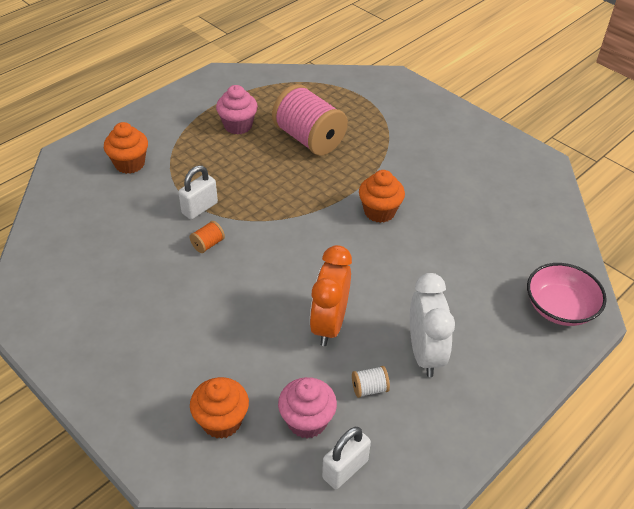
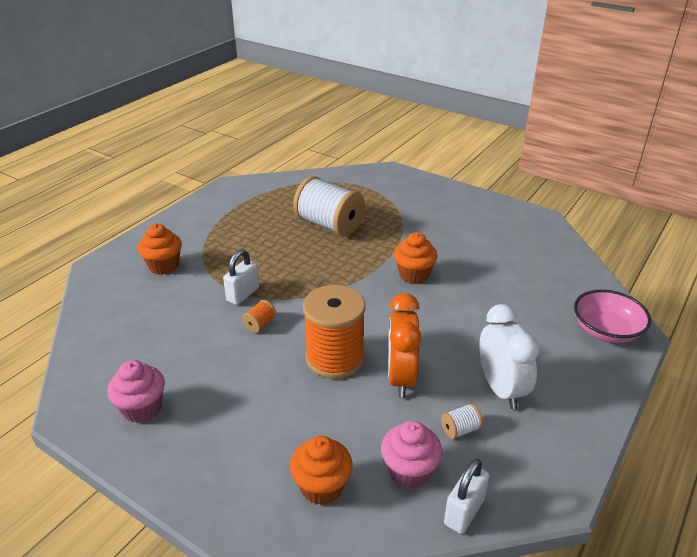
camera: 10 degrees left, 10 degrees down
(238, 125) = (260, 222): pink cupcake -> pink cupcake (142, 408)
(271, 293) = (335, 358): none -> orange spool
(309, 139) = (329, 225): pink spool -> white spool

